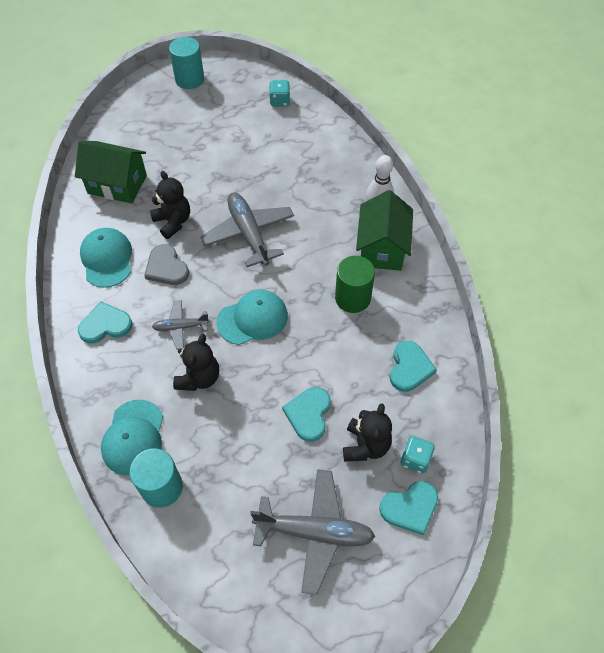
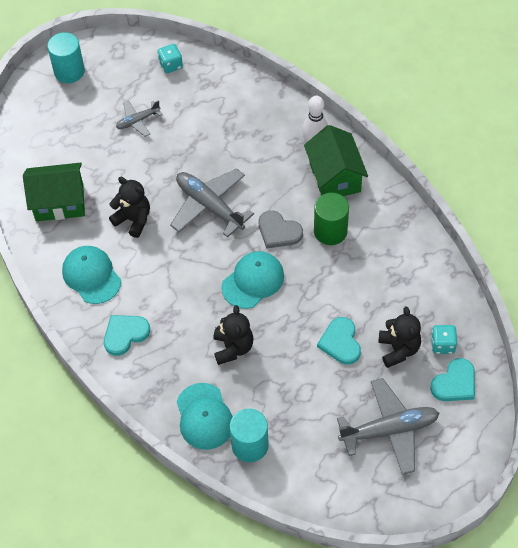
camera: 20 degrees left, 0 degrees up
(166, 267) = (151, 264): grey heart -> grey heart (278, 231)
(181, 327) = (193, 311): grey plane -> grey plane (138, 121)
(409, 368) = (405, 273): turquoise heart -> none

